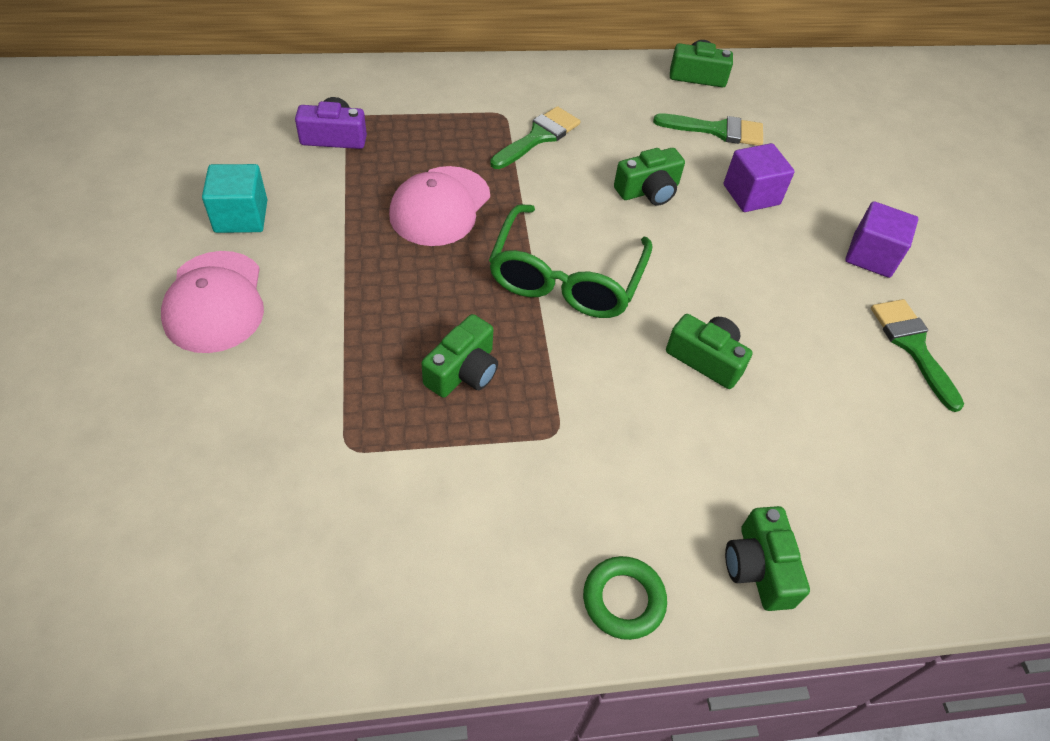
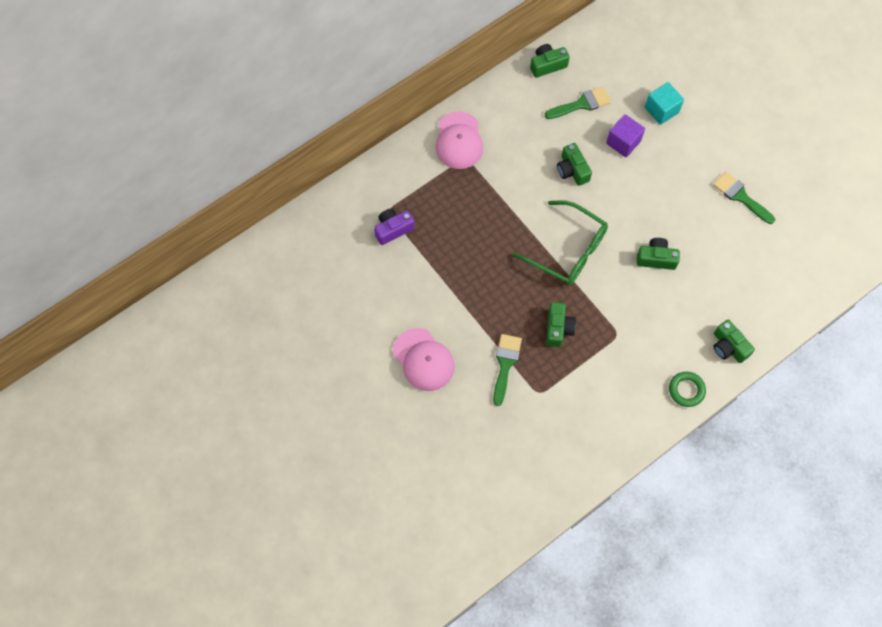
camera: 25 degrees left, 15 degrees up
(241, 216) = (392, 307): turquoise cube -> turquoise cube (661, 110)
(440, 206) = (480, 242): pink cap -> pink cap (459, 141)
(538, 137) = (495, 165): green brush -> green brush (505, 364)
(566, 278) = (568, 250): green glasses -> green glasses turned 45 degrees counterclockwise
(648, 190) = (572, 170): green camera -> green camera turned 120 degrees clockwise
(871, 256) = (699, 150): purple cube -> none

